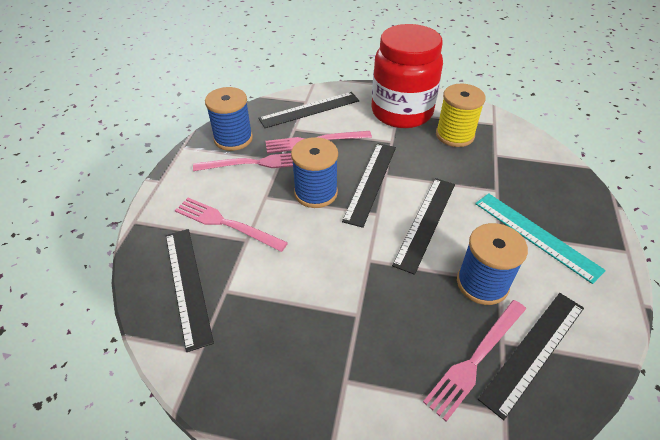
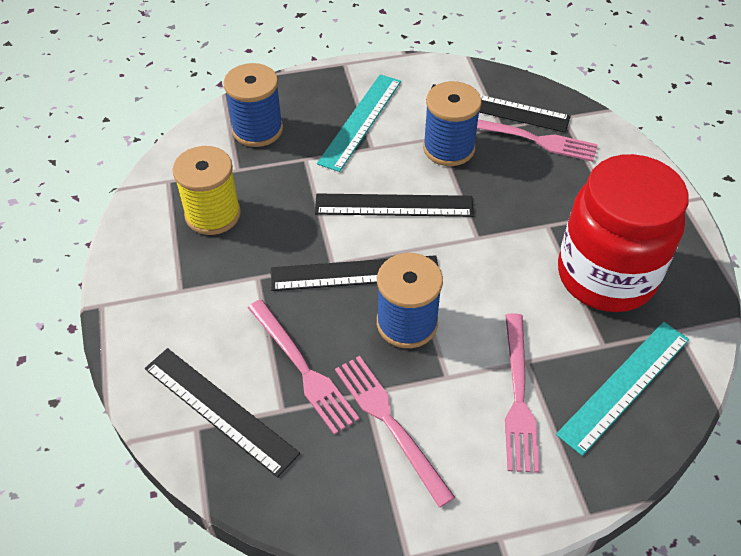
camera: 115 degrees left, 5 degrees up
(188, 284) = (624, 385): black ruler -> turquoise ruler
(233, 139) = (349, 487): blue spool -> blue spool (257, 129)
(401, 112) = (179, 285): red jar -> red jar (606, 275)

